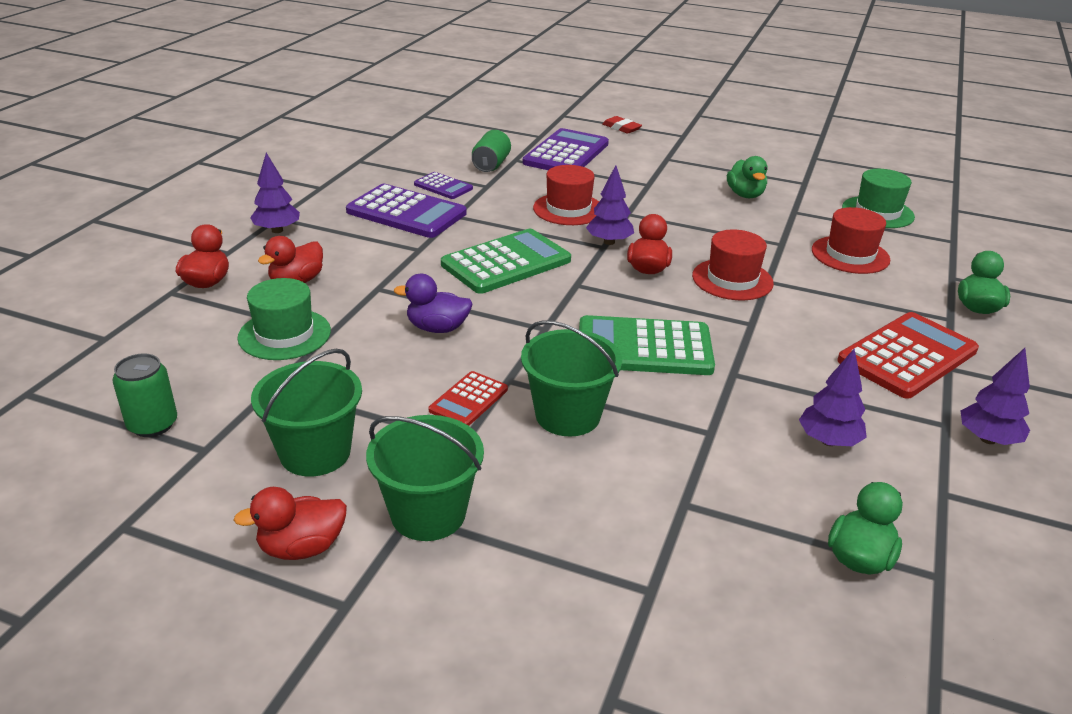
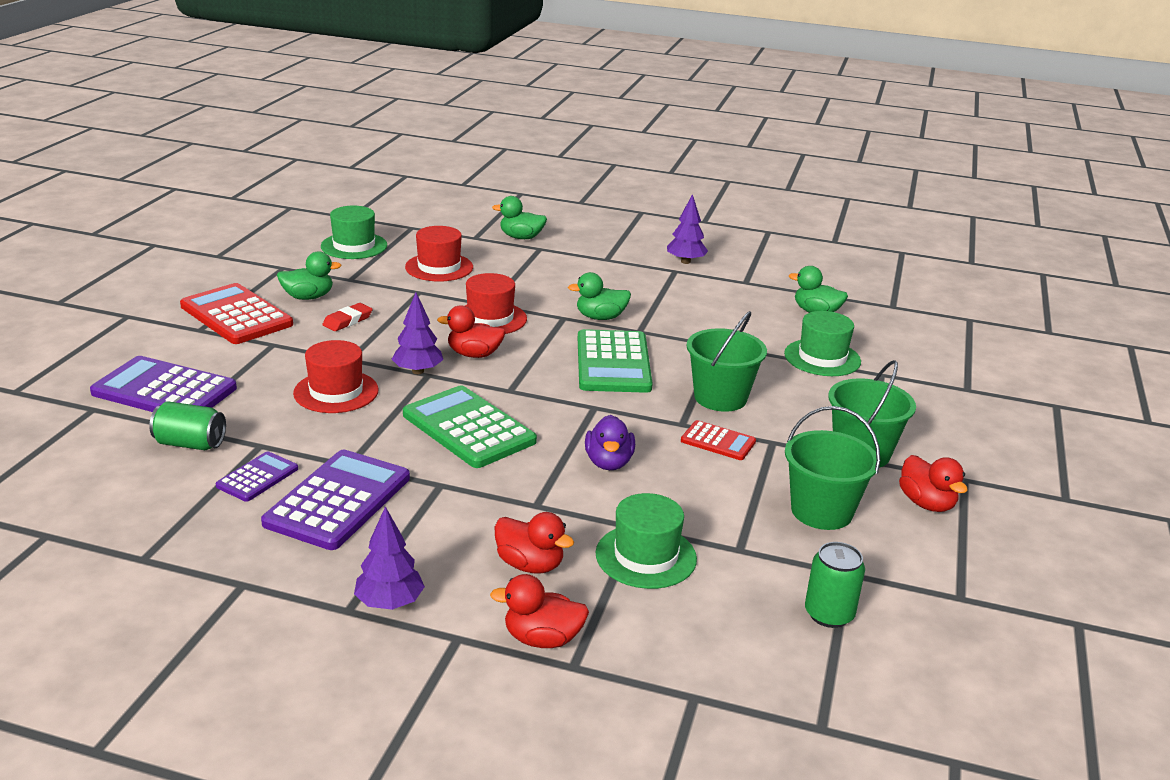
camera: 95 degrees left, 5 degrees down
(621, 128) = (84, 352): red eraser -> red eraser (347, 320)
(693, 531) = (822, 358): none -> green hat
(761, 348) = (600, 317): none -> green duck
(828, 441) = (709, 307): purple tree -> none
(907, 356) = (595, 269): red calculator -> red calculator (236, 315)

